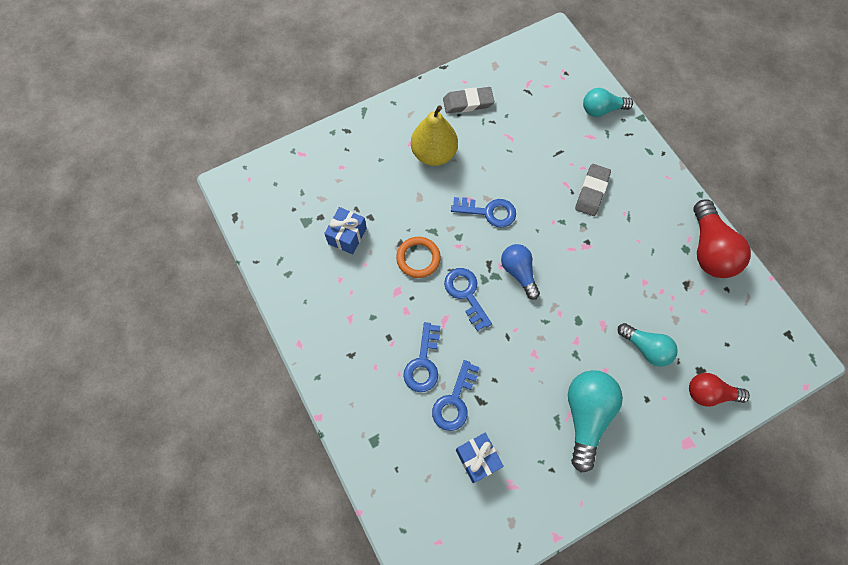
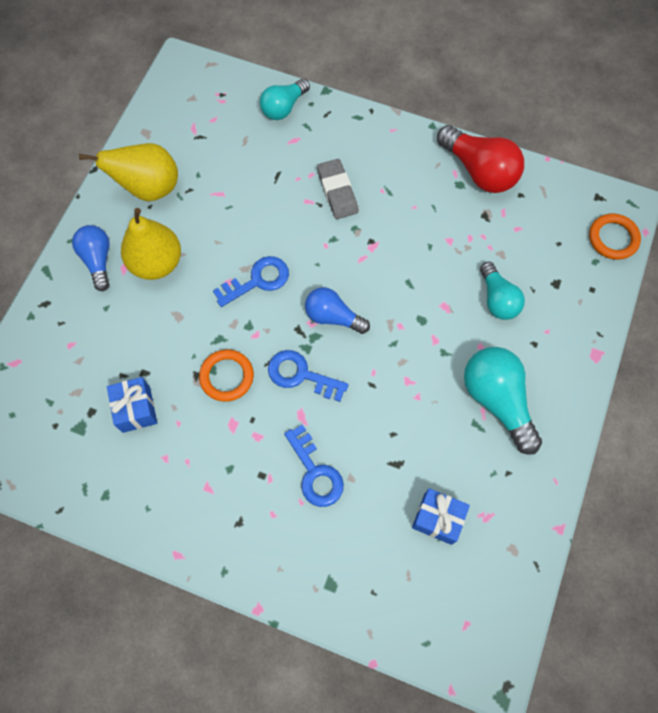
camera: 40 degrees left, 0 degrees up
(399, 126) = (98, 260): none -> blue light bulb
(454, 401) = (373, 484): blue key -> none
(468, 102) = (149, 188): grey eraser -> yellow pear
(645, 348) = (497, 299): turquoise light bulb -> turquoise light bulb turned 75 degrees clockwise
(709, 393) = (578, 297): red light bulb -> none
(774, 372) = (613, 238): none -> orange ring

